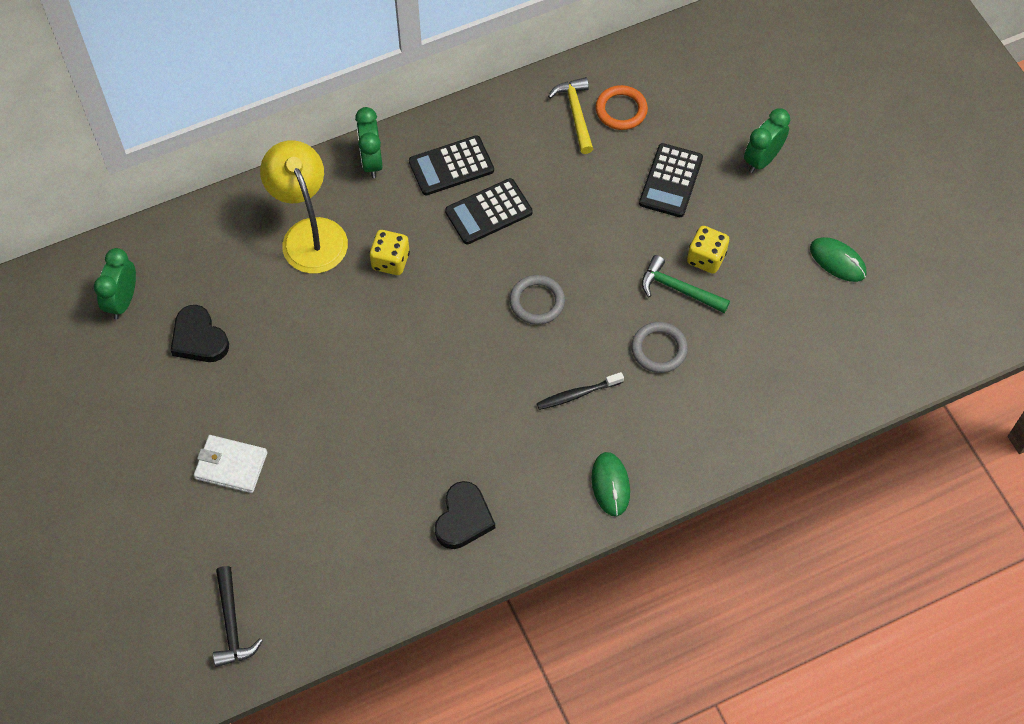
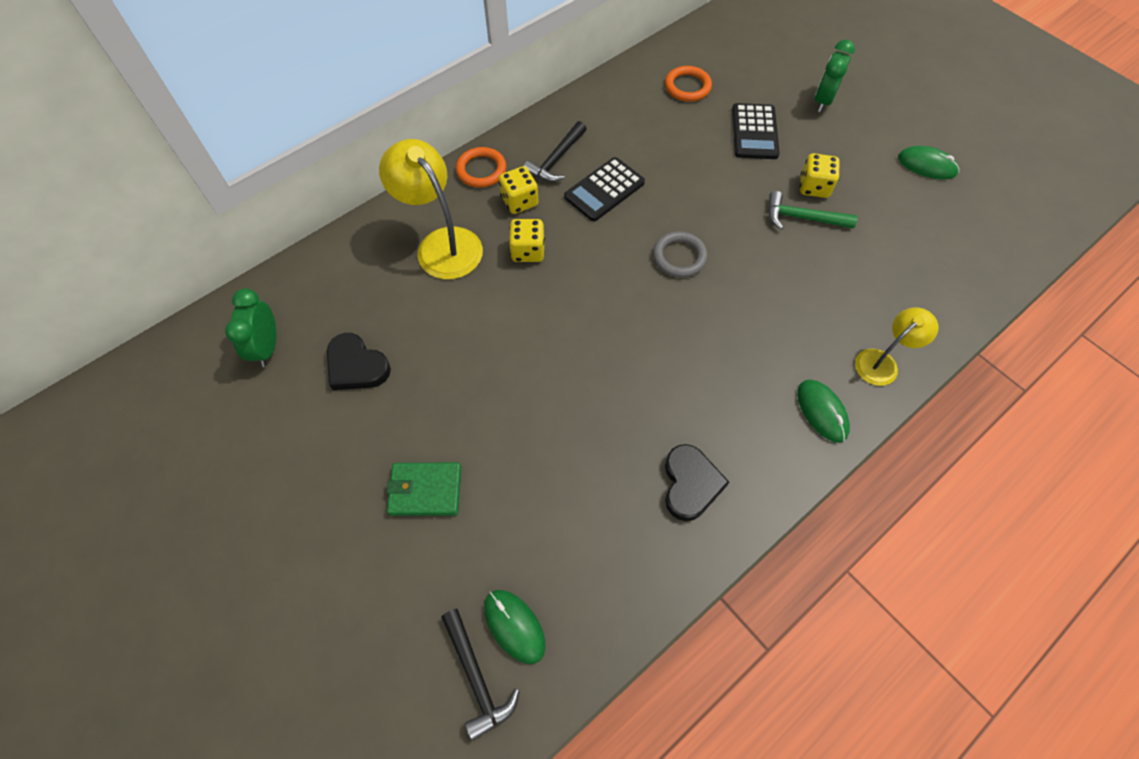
camera: 15 degrees left, 0 degrees up
(231, 465) = (425, 490): white wallet -> green wallet
(273, 594) = (514, 626): none -> green mouse
(372, 161) = (481, 170): green clock -> orange ring
(399, 205) = (519, 201): none -> yellow dice
(451, 166) = (556, 159): black calculator -> black hammer
(576, 113) = (650, 97): yellow hammer -> none
(577, 394) = (752, 332): black toothbrush -> none
(659, 349) = (809, 273): grey ring -> none
(689, 453) = (882, 362): none -> yellow lamp

